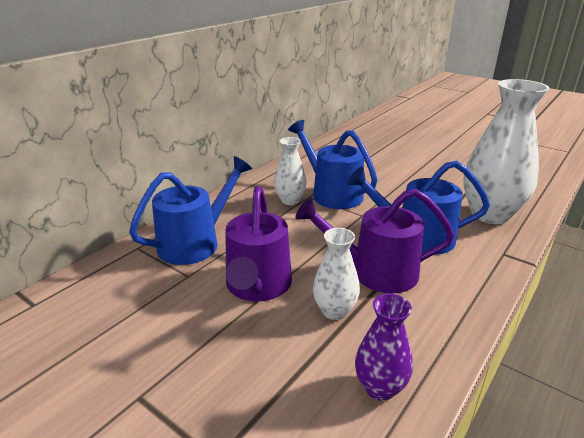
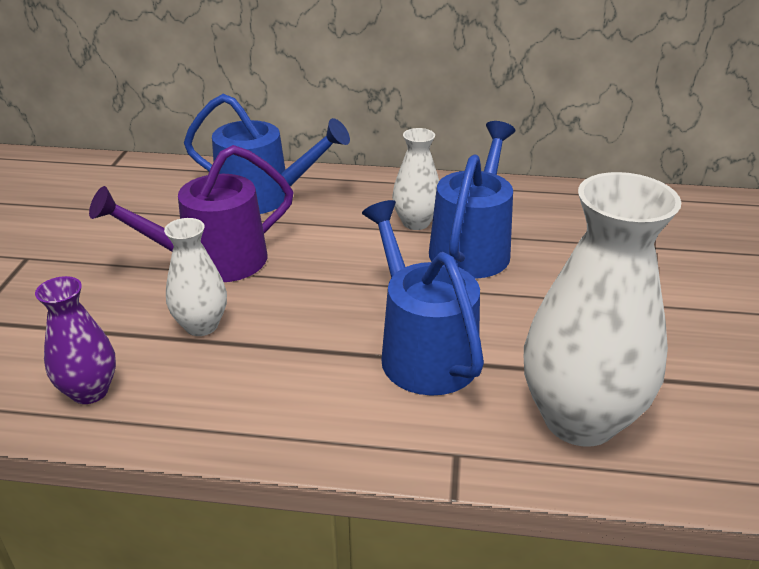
camera: 60 degrees right, 5 degrees up
(375, 272) = (302, 336): purple watering can -> none

